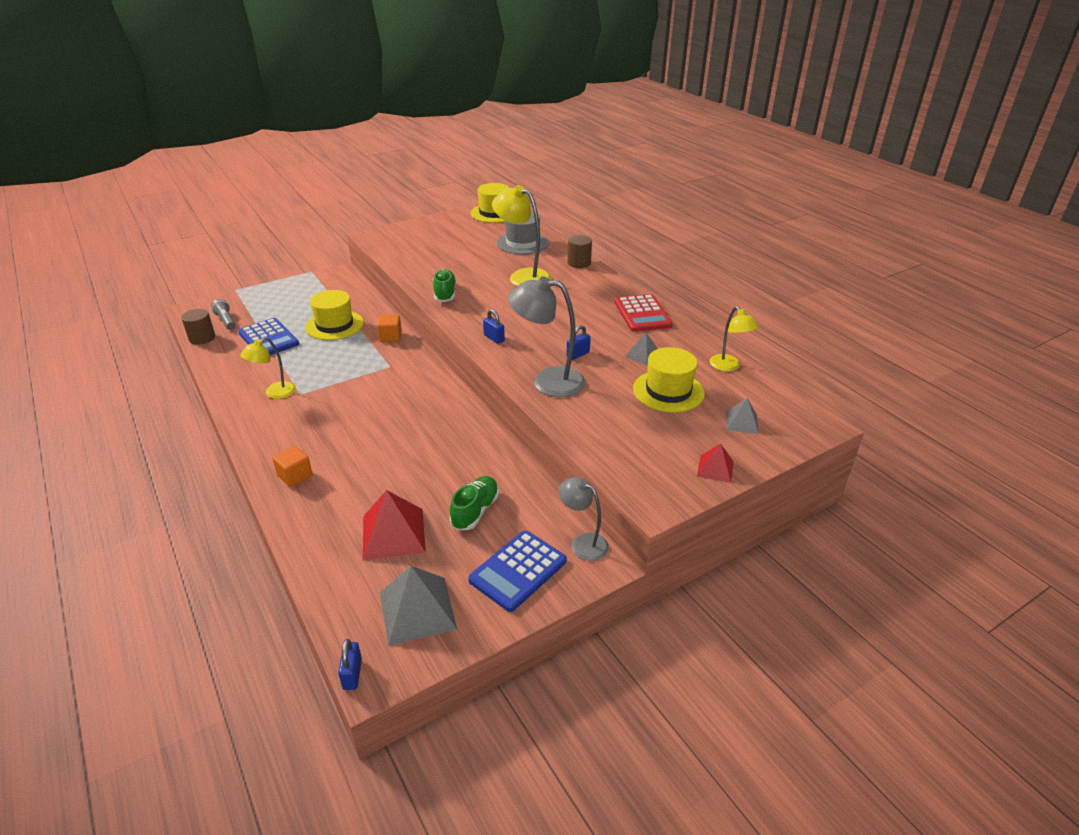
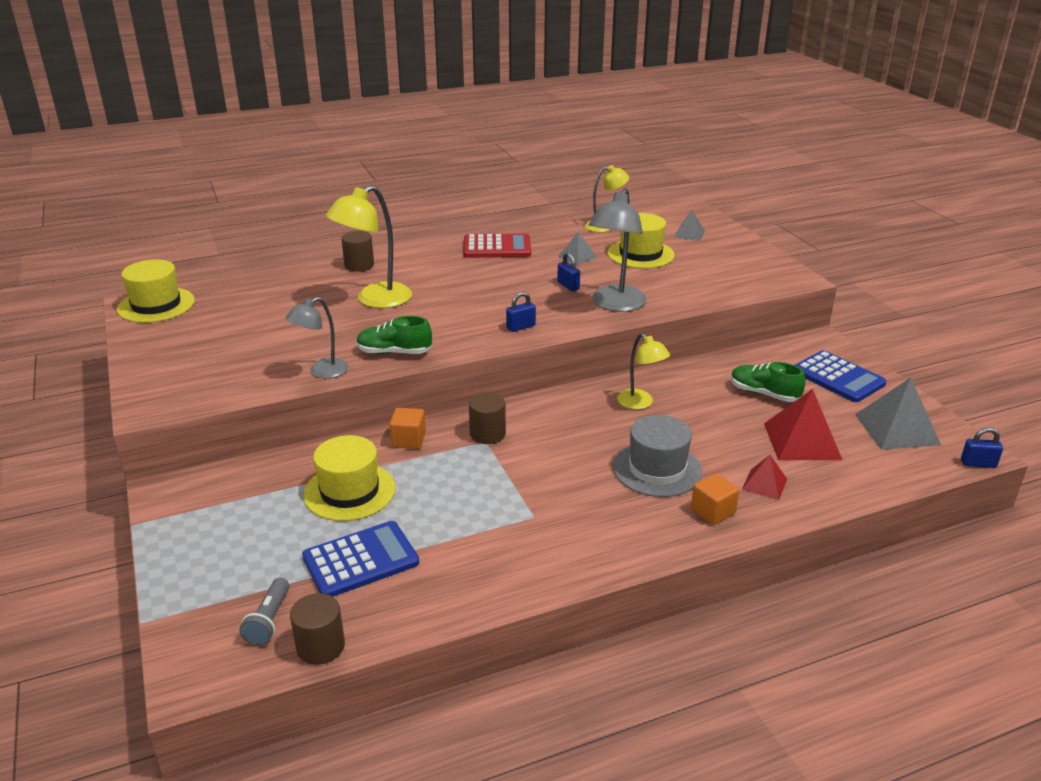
camera: 80 degrees left, 5 degrees down
(226, 321) = (269, 621): grey flashlight -> grey flashlight turned 60 degrees counterclockwise
(274, 393) = (526, 541): yellow lamp -> yellow lamp (640, 403)
(399, 366) = (487, 434): none -> brown cylinder
(522, 243) = (276, 293): grey hat -> grey hat (657, 469)
(583, 543) = (799, 345): grey lamp -> grey lamp (322, 372)
(715, 468) = (751, 252): red pyramid -> red pyramid (764, 484)

